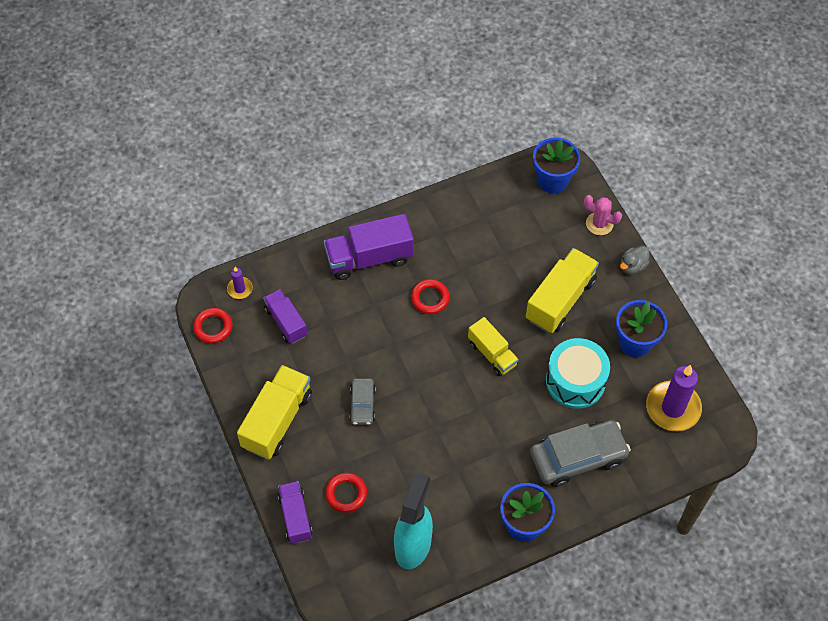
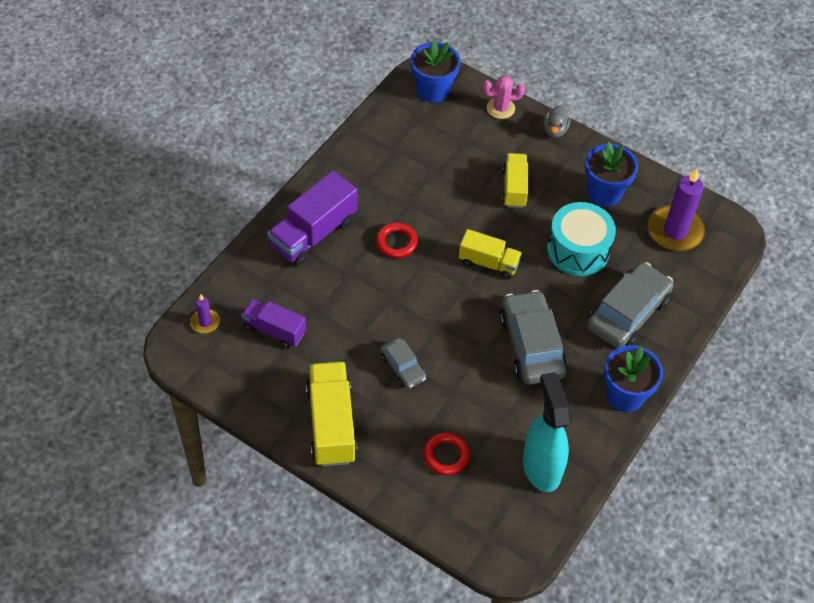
camera: 35 degrees left, 5 degrees down
(213, 327) = (203, 371): red ring -> none
(295, 517) = (413, 503): purple truck -> none
(477, 441) = (531, 345): none -> grey car
(560, 300) = (514, 188): yellow truck -> yellow truck, size x0.63

